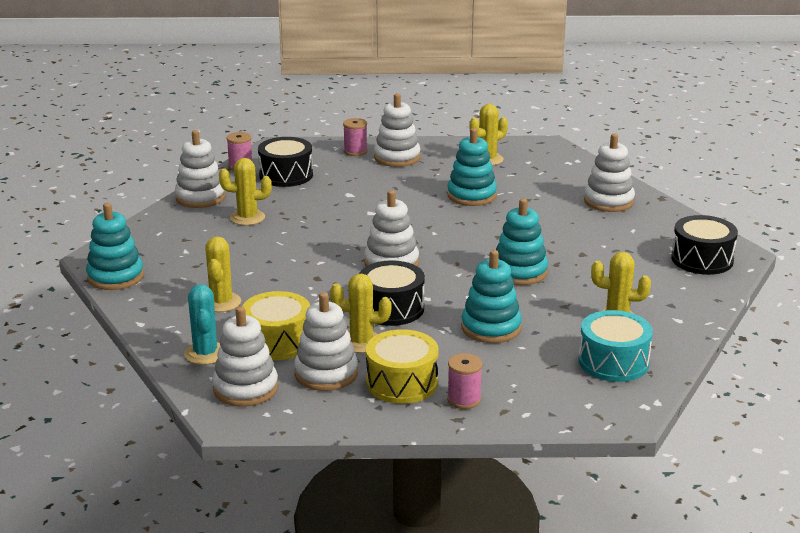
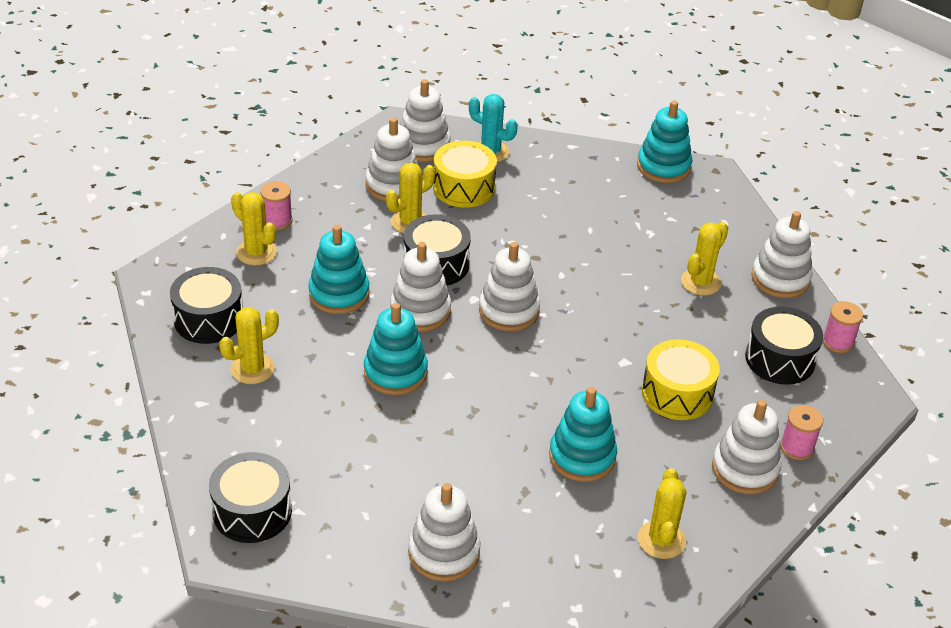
camera: 130 degrees right, 15 degrees up
(221, 302) = (556, 192): yellow cactus -> yellow cactus (256, 252)
(402, 383) = (335, 208): yellow drum -> yellow drum (677, 393)
(449, 291) = (420, 311): none -> white stacking toy
(613, 362) = (209, 319): turquoise drum -> black drum

